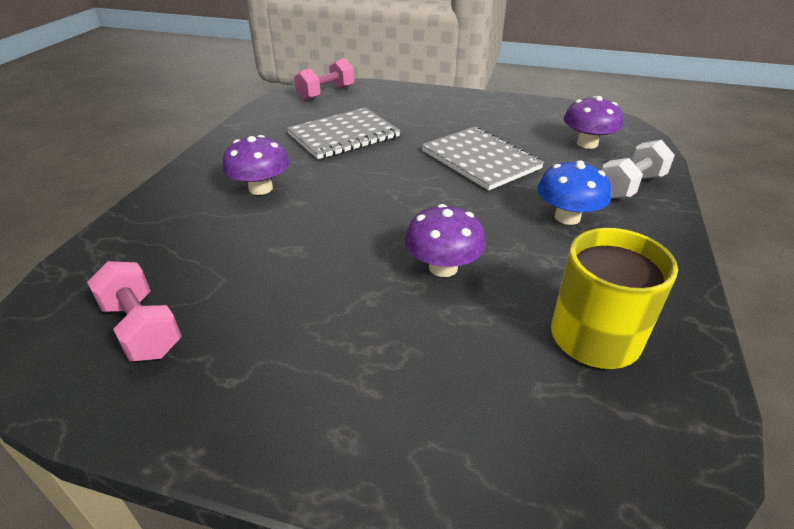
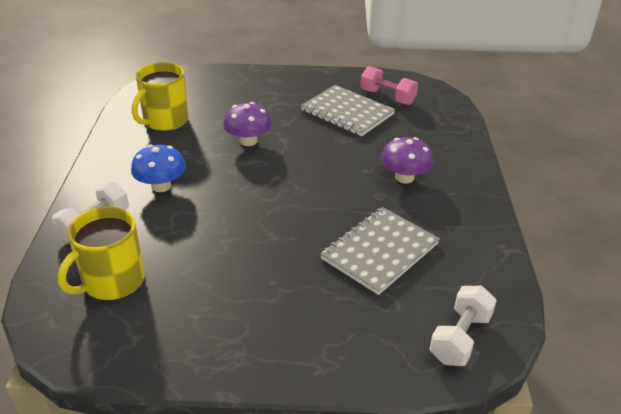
camera: 165 degrees right, 0 degrees up
(326, 93) = (460, 338): pink dumbbell -> white dumbbell
(480, 160) = (230, 237): grey notebook -> grey notebook (347, 112)
(587, 143) = (112, 281): purple mushroom -> yellow mug

